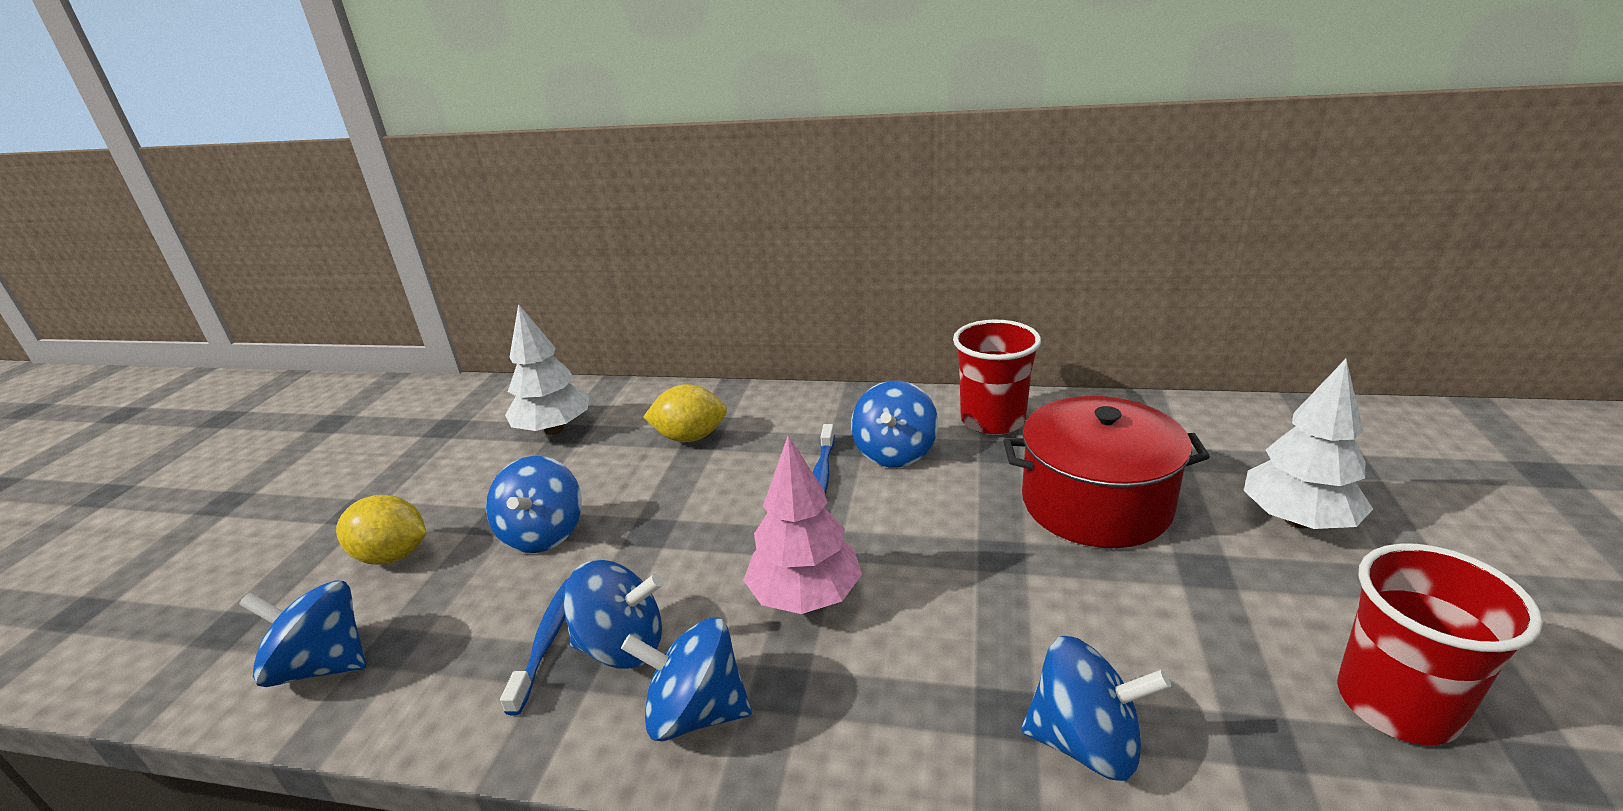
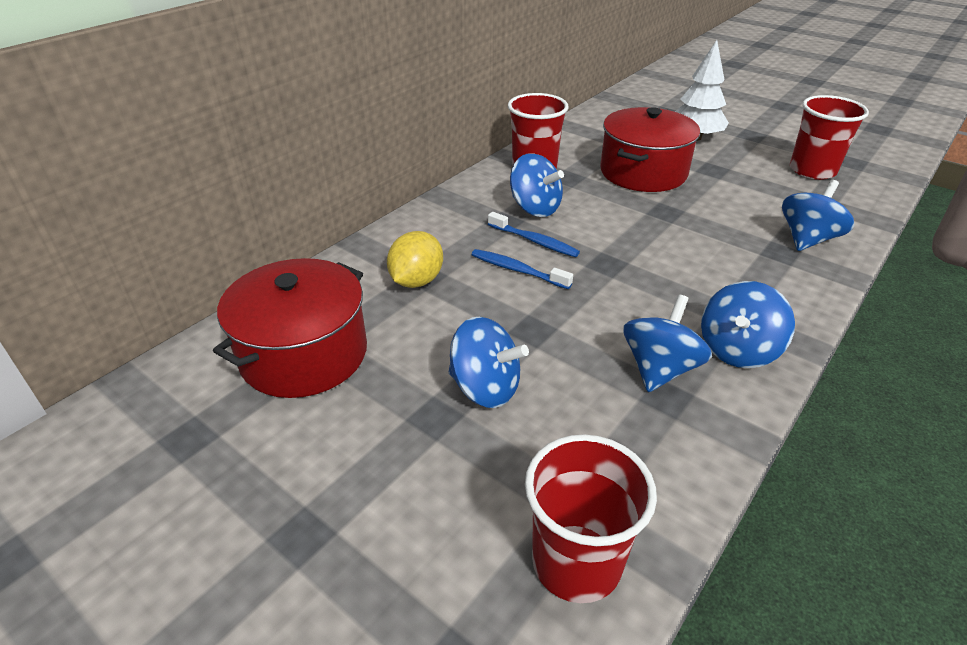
camera: 65 degrees left, 10 degrees up
(323, 665) = (576, 562): blue spinning top -> red cup
(393, 556) = (430, 500): yellow lemon -> none
(547, 640) = (631, 406): blue toothbrush -> blue toothbrush (517, 270)
(554, 429) = (304, 354): white tree -> red pot
(805, 596) = (657, 283): pink tree -> none

